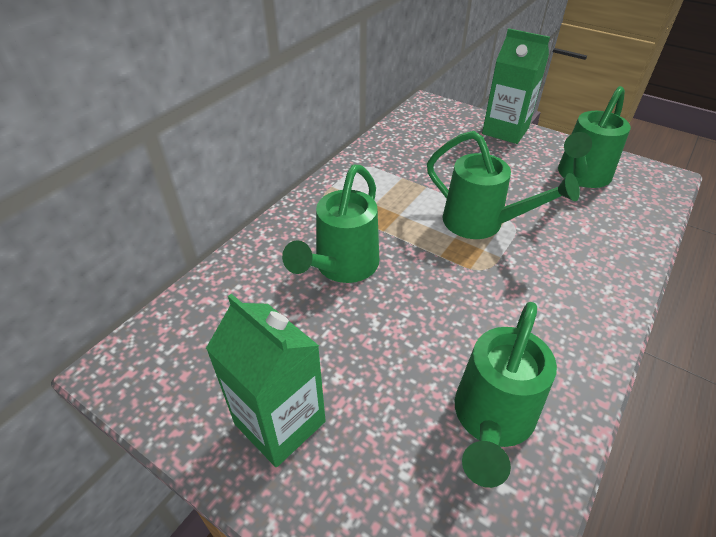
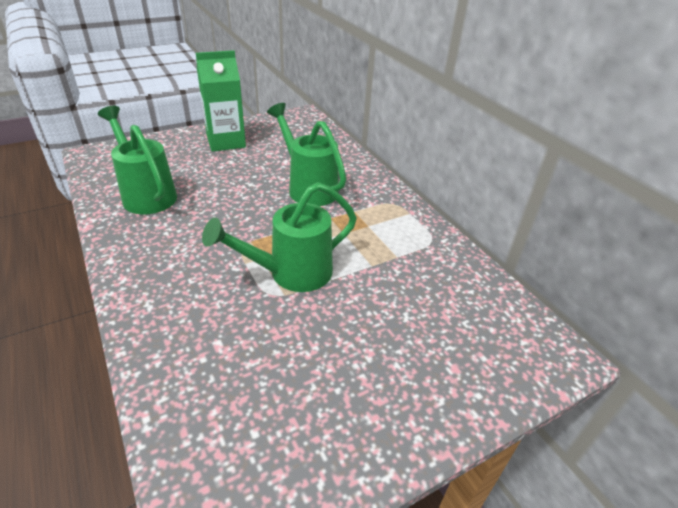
camera: 115 degrees right, 5 degrees down
(505, 131) = (452, 402): green carton -> none
(581, 176) = (296, 414): green watering can -> none

